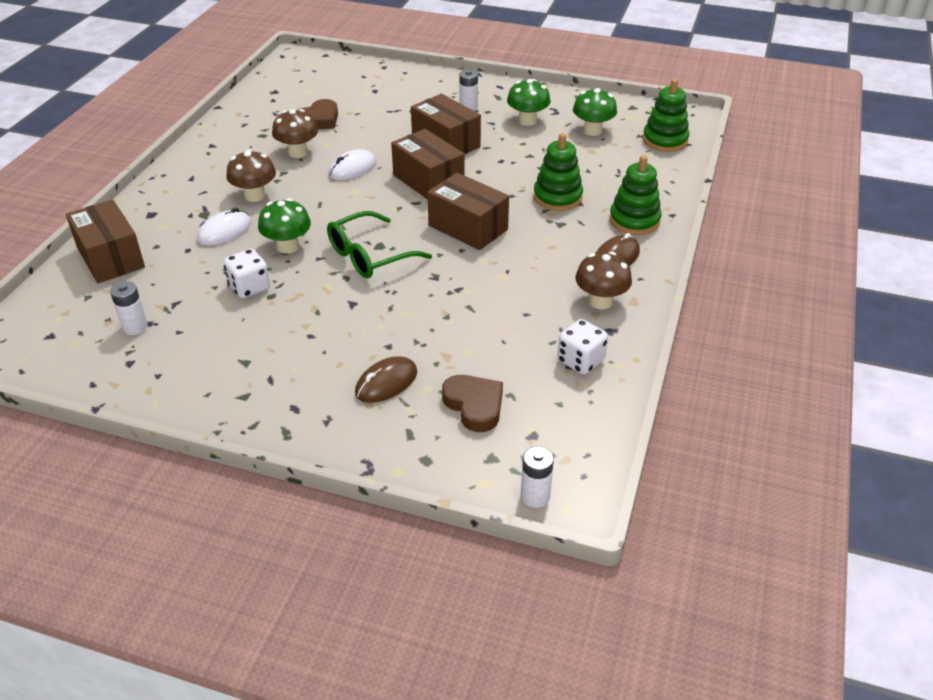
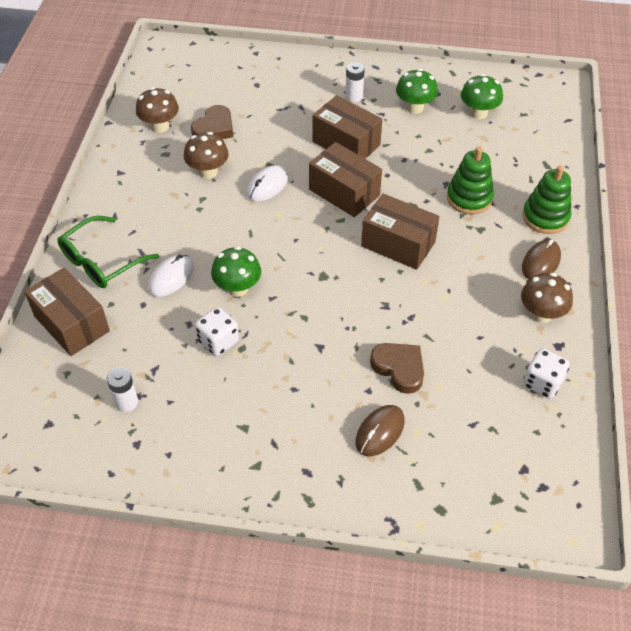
camera: 10 degrees left, 10 degrees up
(255, 196) = (185, 230): brown mushroom -> brown mushroom (160, 126)
(370, 255) = (319, 289): green glasses -> green glasses (102, 261)
(474, 405) = (465, 445): brown heart -> brown heart (399, 368)
(535, 496) = (544, 532): white battery -> none
(665, 140) = (547, 118): green stacking toy -> none

